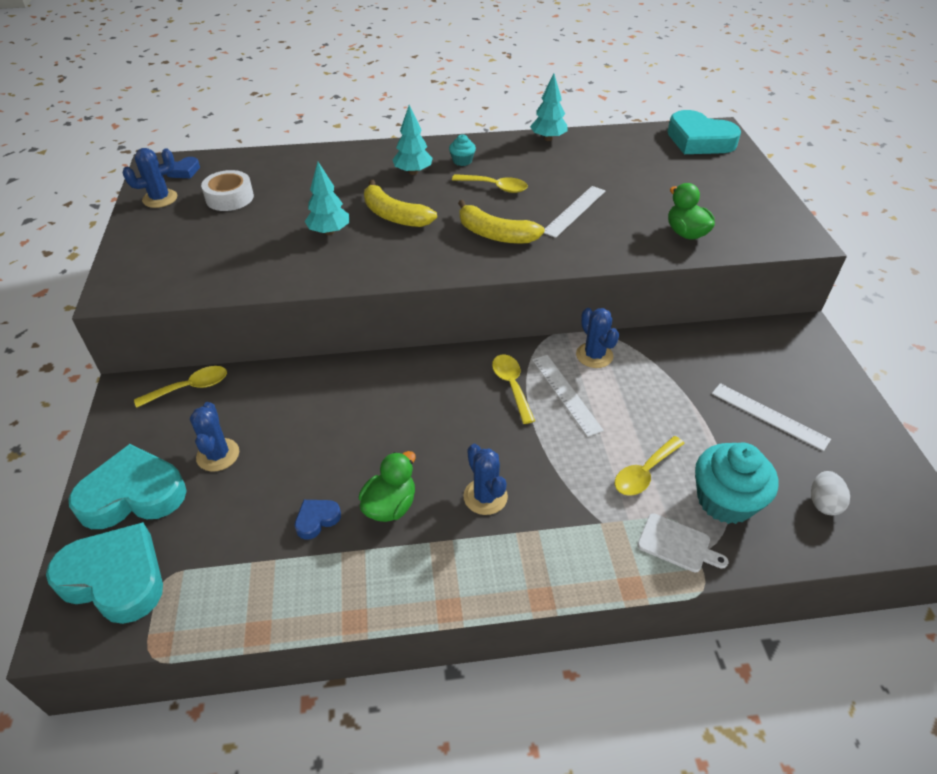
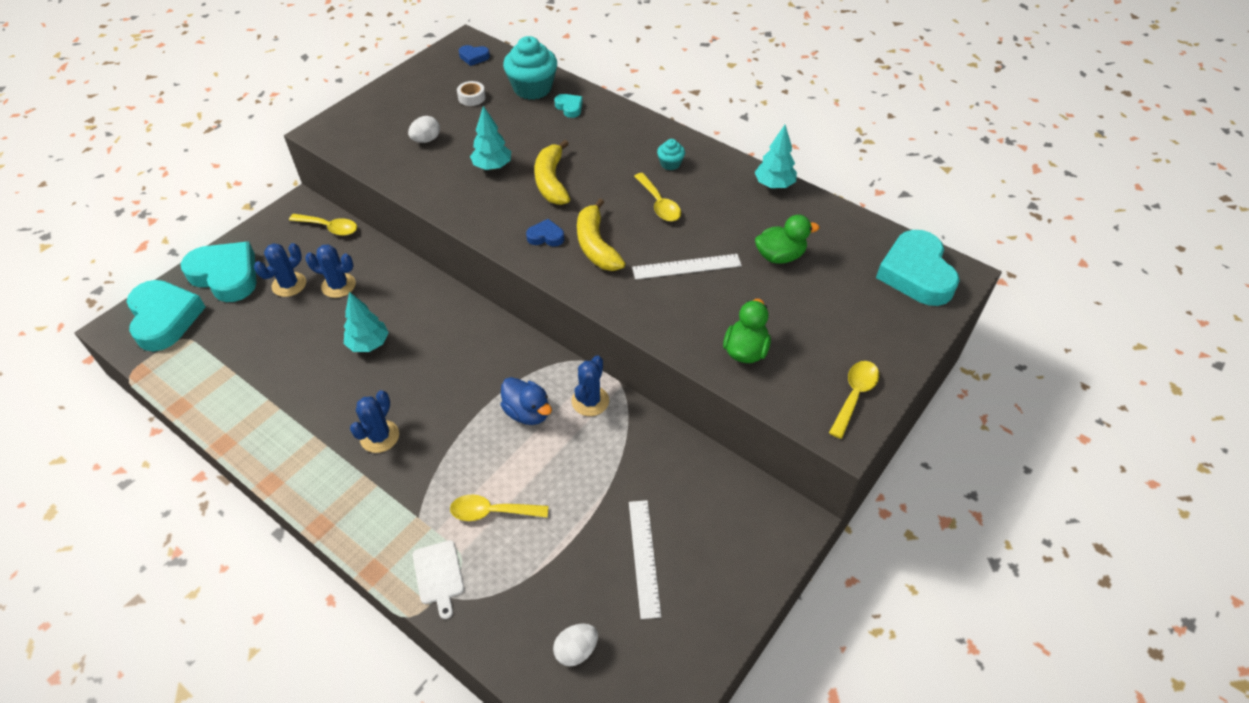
camera: 45 degrees right, 5 degrees up
(160, 199) = (432, 72): blue cactus -> blue cactus (338, 285)
(229, 198) = (472, 97): white tape -> white tape, size x0.64
(237, 245) = (426, 140): none -> white egg
(317, 520) = (282, 368): blue heart -> blue heart (546, 236)
(328, 165) = (569, 107): none -> turquoise heart
(390, 506) = (325, 394): green duck -> green duck (780, 256)
(413, 172) = (619, 151): turquoise tree -> turquoise tree (369, 344)
(511, 386) = (502, 376): yellow spoon -> yellow spoon (854, 395)
(566, 394) = (527, 412): white ruler -> blue duck
(725, 500) = (513, 580): turquoise cupcake -> turquoise cupcake (532, 88)

